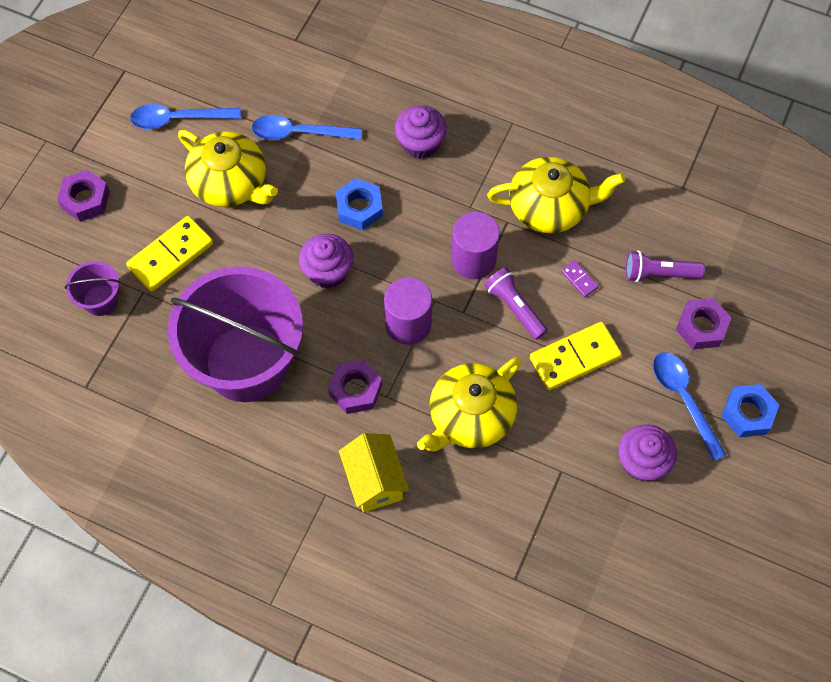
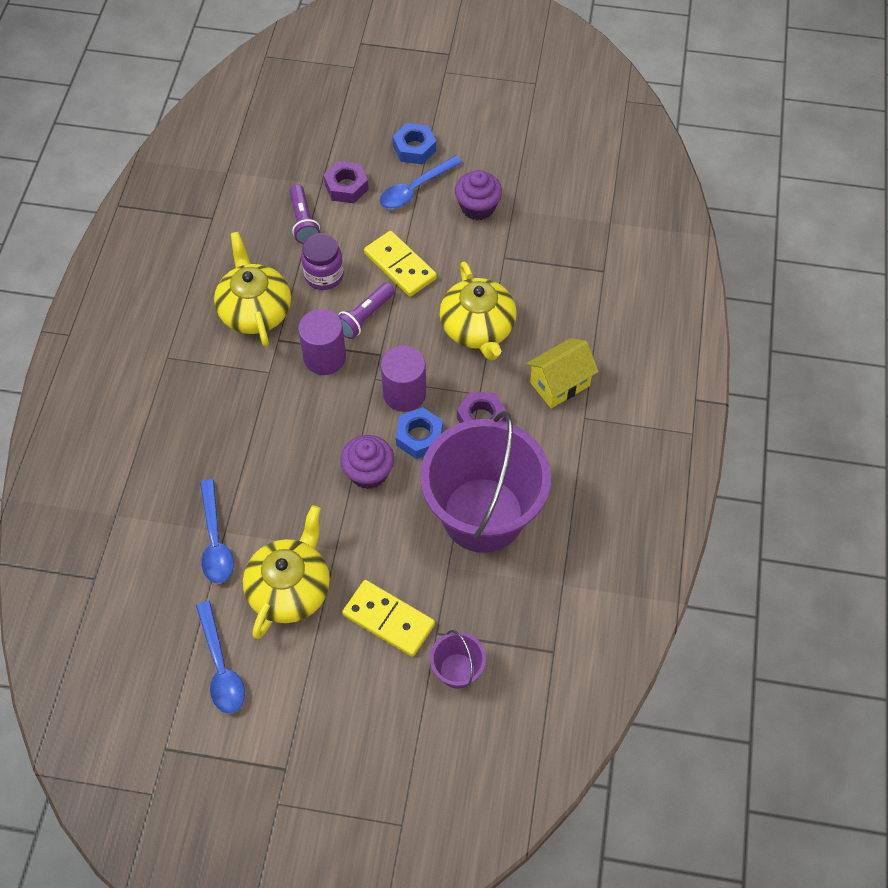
camera: 105 degrees left, 5 degrees down
(85, 199) = (344, 729): purple nut -> none
(359, 208) = (292, 463): blue nut -> blue nut (419, 437)
(420, 143) = (206, 428): purple cupcake -> none
(470, 416) = (478, 328): yellow teapot -> yellow teapot turned 45 degrees clockwise
(579, 279) = (324, 275): purple domino -> purple jar

